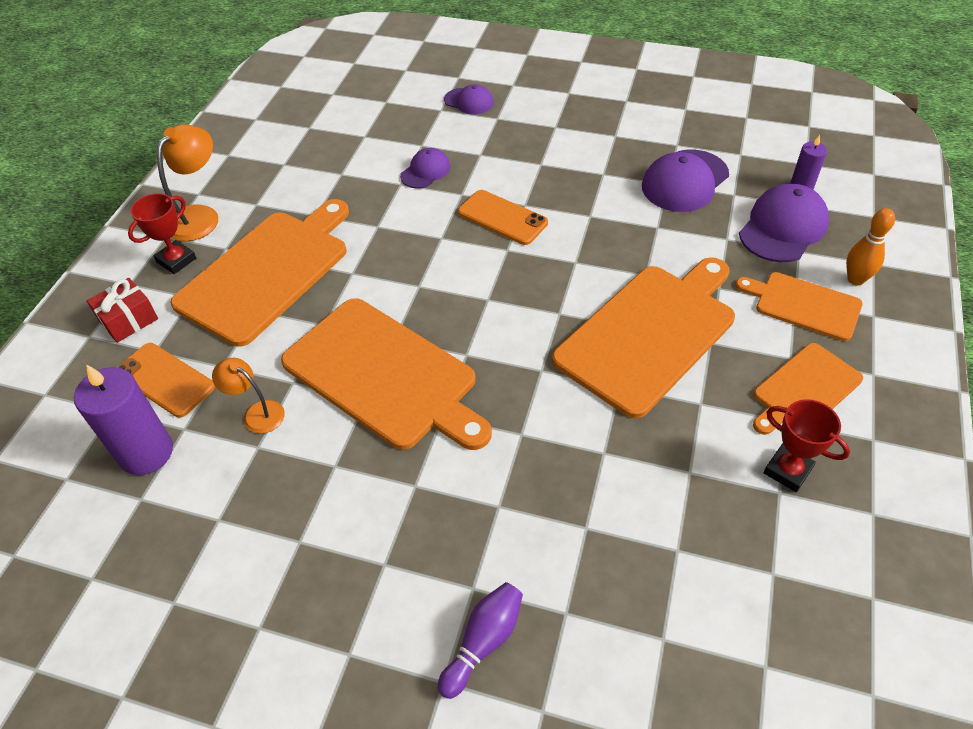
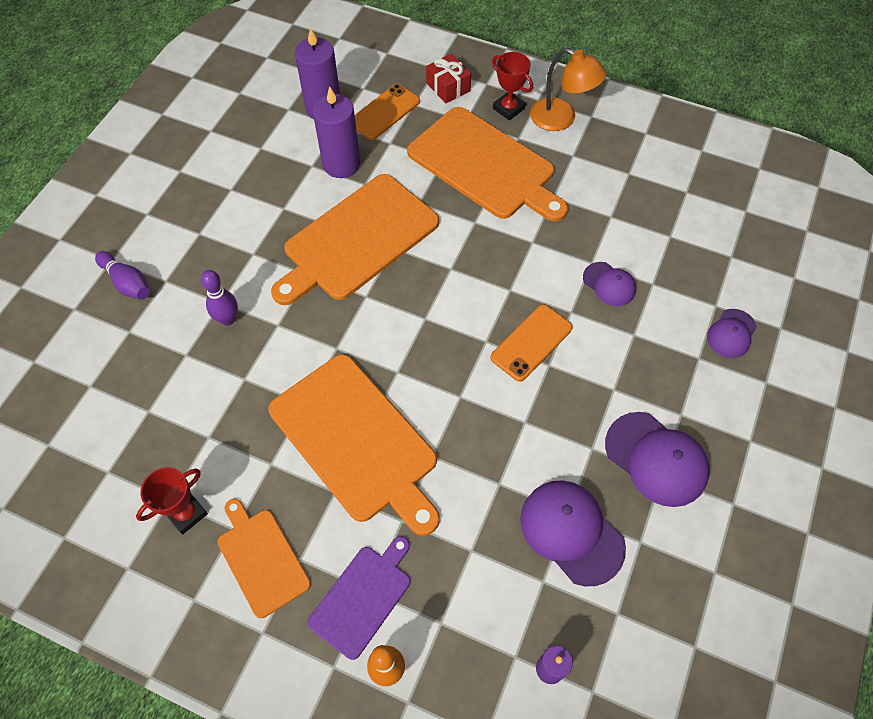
camera: 95 degrees right, 10 degrees up
(257, 413) = (341, 164): orange lamp -> purple candle
(523, 491) = (228, 319): none -> purple bowling pin
(783, 227) = (480, 618): purple cap -> purple cap (656, 459)
(803, 305) = (362, 597): orange cutting board -> purple cutting board

